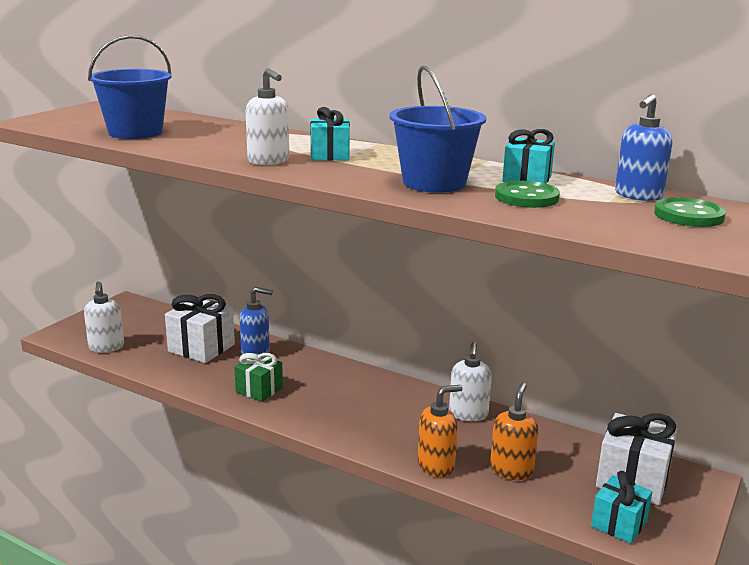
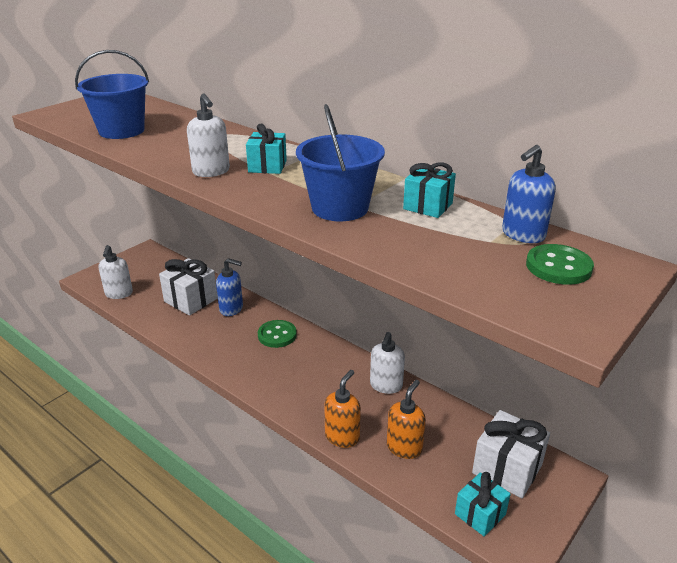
camera: 10 degrees right, 10 degrees up
(259, 390) = (223, 346): green gift -> none
(436, 466) = (342, 437): orange soap dispenser -> orange soap dispenser turned 45 degrees counterclockwise
(526, 197) = (414, 232): green button -> green button (277, 335)

